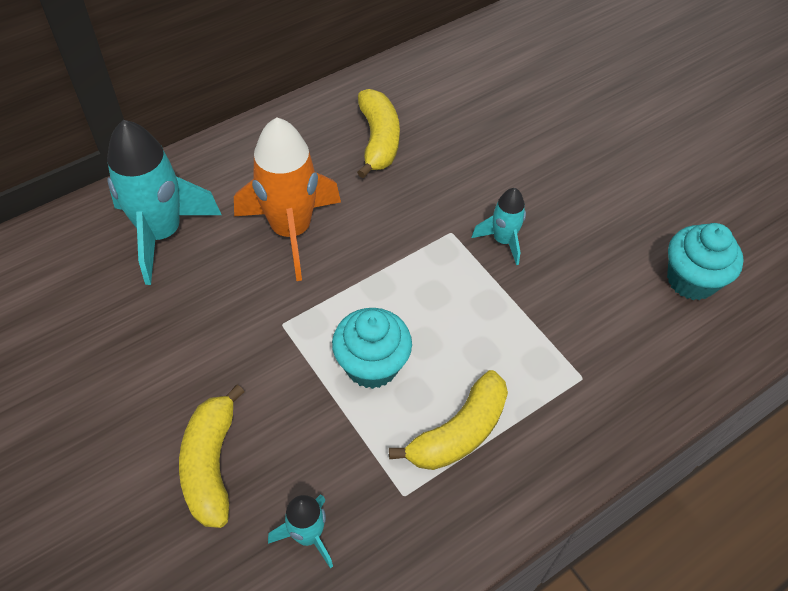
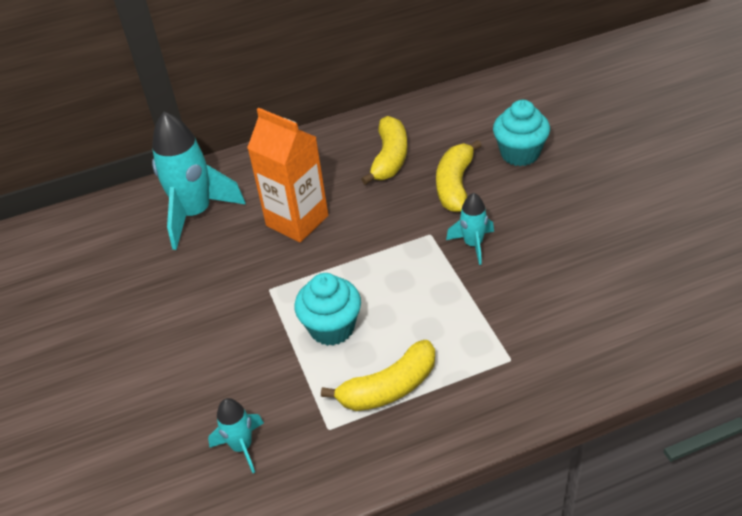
camera: 20 degrees right, 10 degrees down
(211, 464) = (183, 384): yellow banana -> yellow banana (455, 185)
(291, 231) = (297, 221): orange rocket -> orange carton
(691, 280) = (637, 293): turquoise cupcake -> turquoise cupcake (520, 153)

